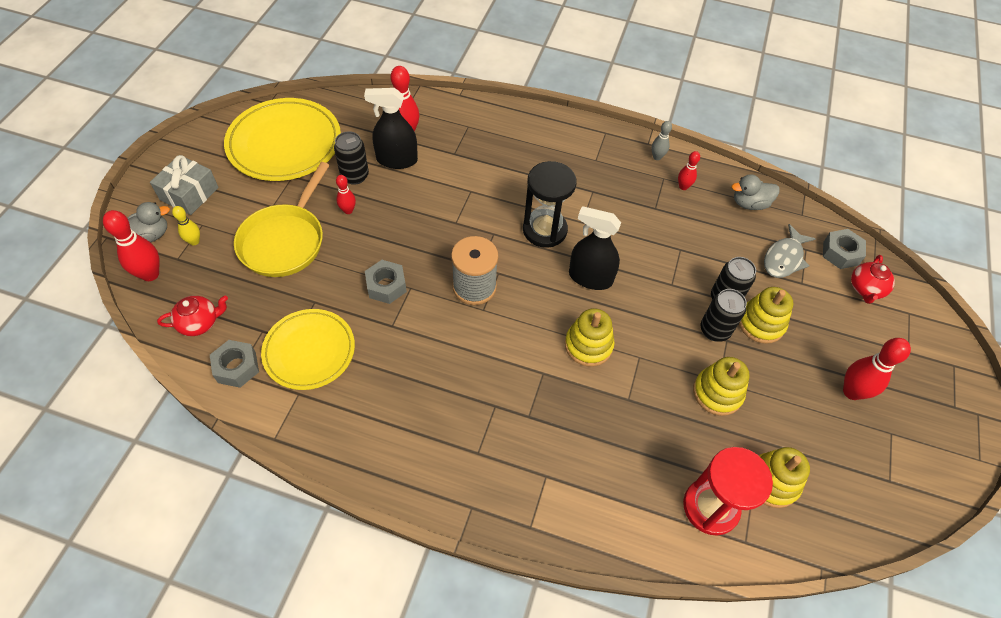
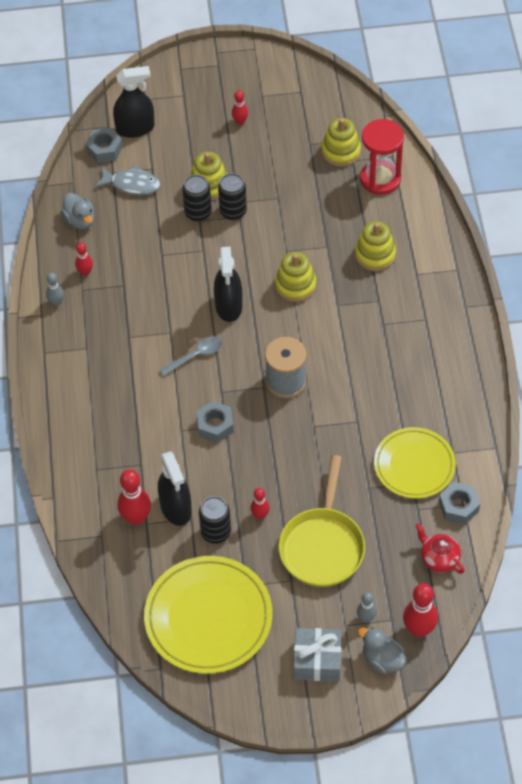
camera: 110 degrees left, 0 degrees up
(194, 241) = (366, 618): yellow bowling pin -> grey bowling pin
(285, 241) = (322, 546): yellow pan -> yellow pan turned 105 degrees clockwise
(386, 286) = (322, 444): grey nut -> grey nut (215, 425)
(544, 230) = (195, 356): black hourglass -> grey spoon
(717, 393) = (289, 196): yellow stacking toy -> yellow stacking toy (375, 255)
(852, 392) = (240, 121): red bowling pin -> red bowling pin, size x0.57
(865, 289) = (135, 128): red teapot -> black spray bottle

